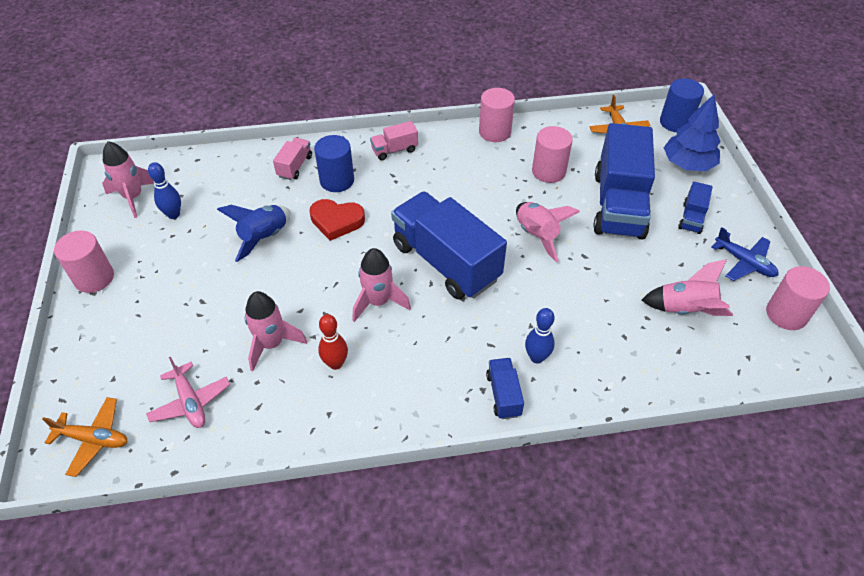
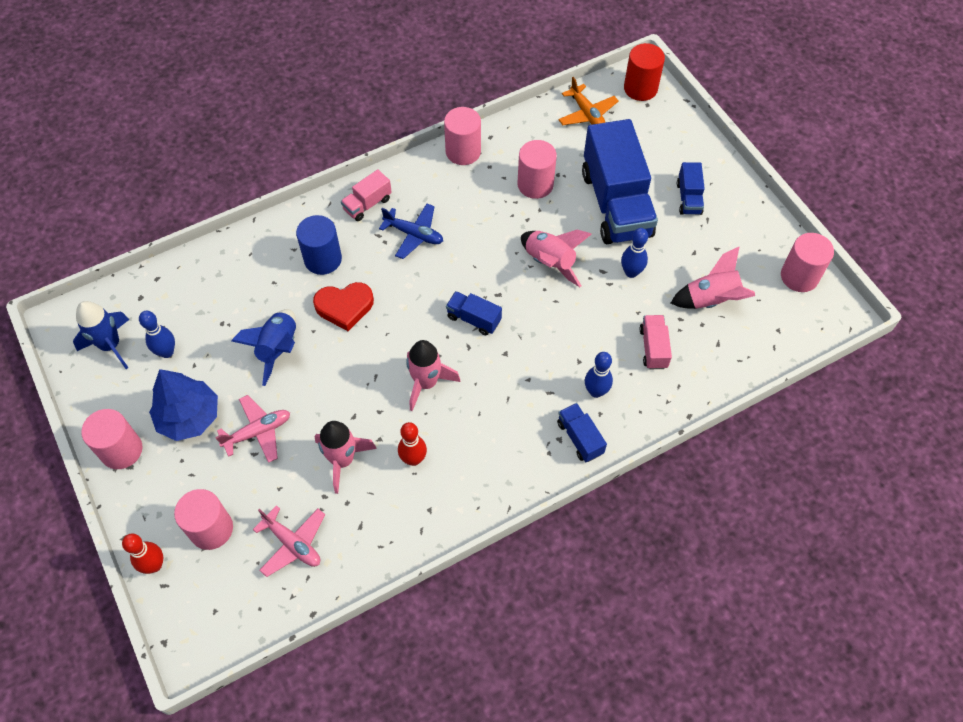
camera: 20 degrees left, 10 degrees up
(64, 380) = (154, 565): none -> red bowling pin
(93, 439) = (218, 611): orange plane -> none
(128, 365) = (211, 529): none -> pink cylinder
(133, 197) = (111, 345): pink rocket -> blue rocket
(212, 298) = (258, 432): none -> pink plane
(295, 166) = (269, 255): pink truck -> pink truck (653, 348)
(446, 262) = (473, 319): blue truck -> blue truck, size x0.44
(612, 264) = (631, 272): none -> blue bowling pin
(675, 122) = (640, 88): blue cylinder -> red cylinder
(687, 164) = (667, 136): blue tree -> blue tree (189, 417)
(744, 262) = (749, 233): blue plane -> blue plane (414, 234)

